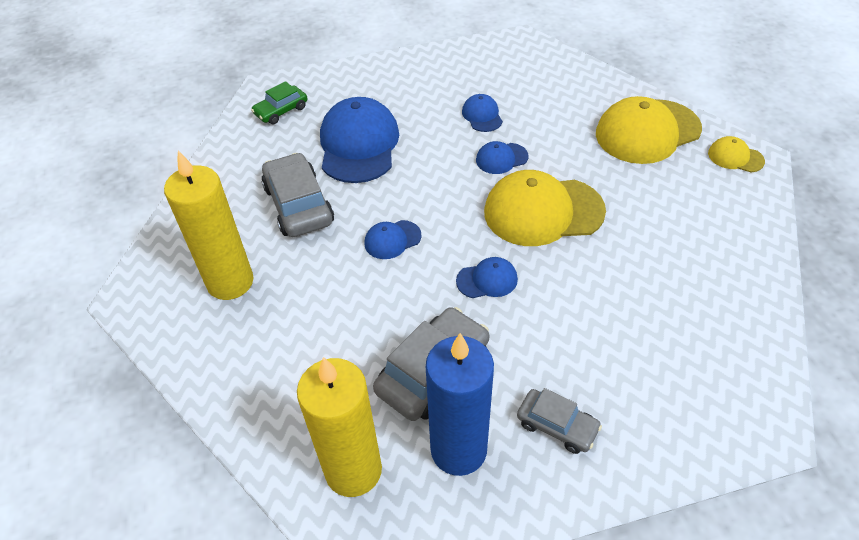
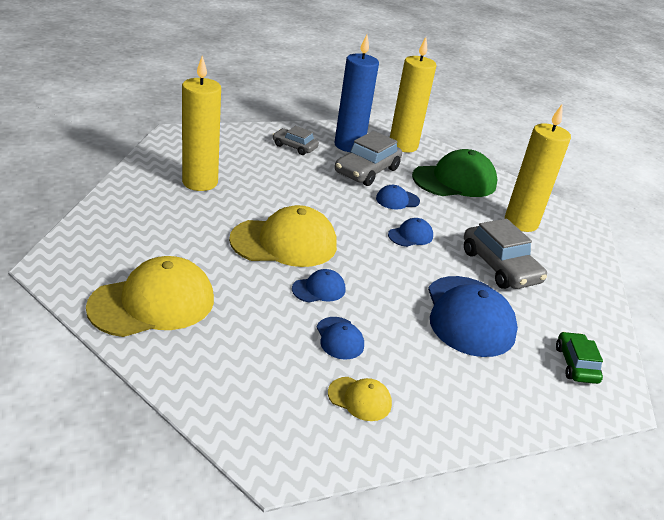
camera: 170 degrees right, 15 degrees down
(281, 111) = (576, 364): green car -> green car turned 45 degrees counterclockwise
(290, 368) = (454, 180): none -> green cap
(487, 280) = (333, 206): blue cap -> blue cap (397, 200)
(674, 303) = (200, 182): none -> yellow candle
(735, 157) = (74, 269): yellow cap -> yellow cap (359, 399)

